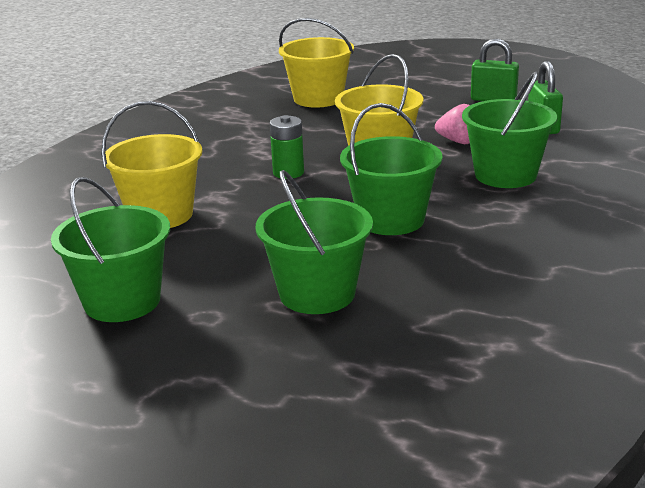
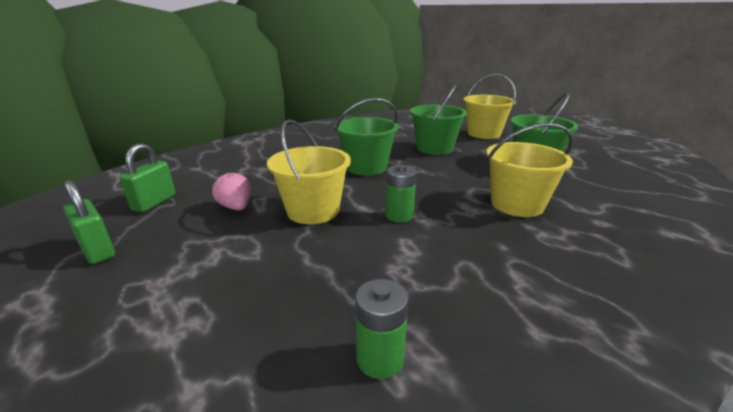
camera: 155 degrees left, 0 degrees up
(243, 110) = (380, 359): none -> green battery
(318, 98) = (244, 346): yellow bucket -> yellow bucket (483, 134)
(505, 175) = (263, 174): green bucket -> none

